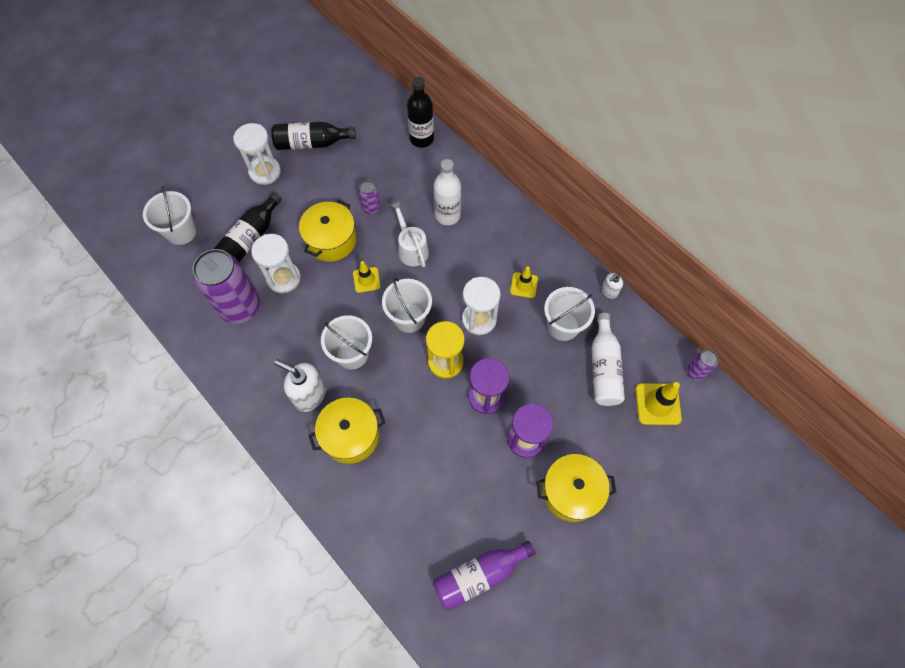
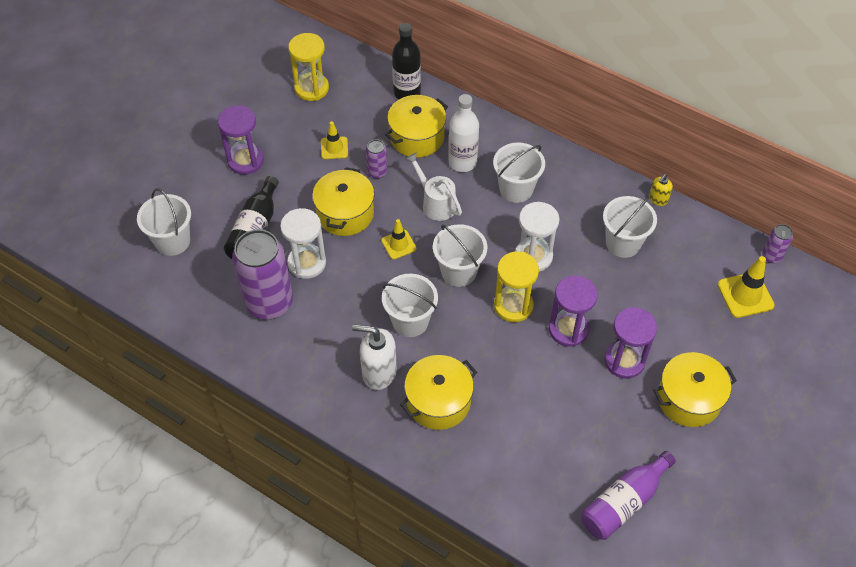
camera: 15 degrees left, 10 degrees down
(265, 172) = (245, 161): white hourglass -> purple hourglass
(311, 143) = (287, 121): black bottle -> none
(342, 117) = (311, 88): none -> yellow hourglass
(416, 182) = (417, 137): none -> yellow pot
(485, 251) = (516, 189): none -> white bucket
(524, 285) = (568, 213): yellow traffic cone -> yellow traffic cone (334, 148)
(604, 368) = (679, 273): white bottle -> none
(609, 291) = (658, 199): white soap dispenser -> yellow soap dispenser

